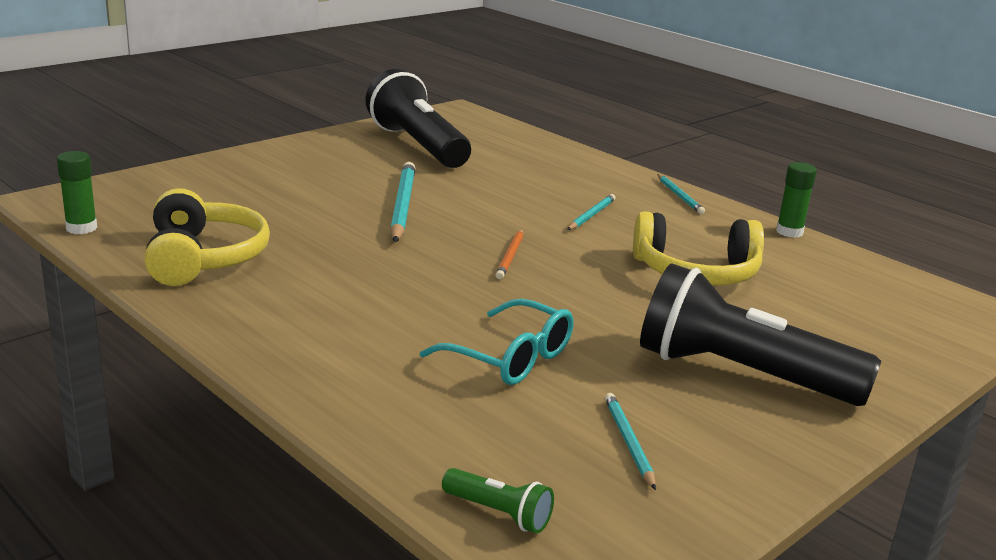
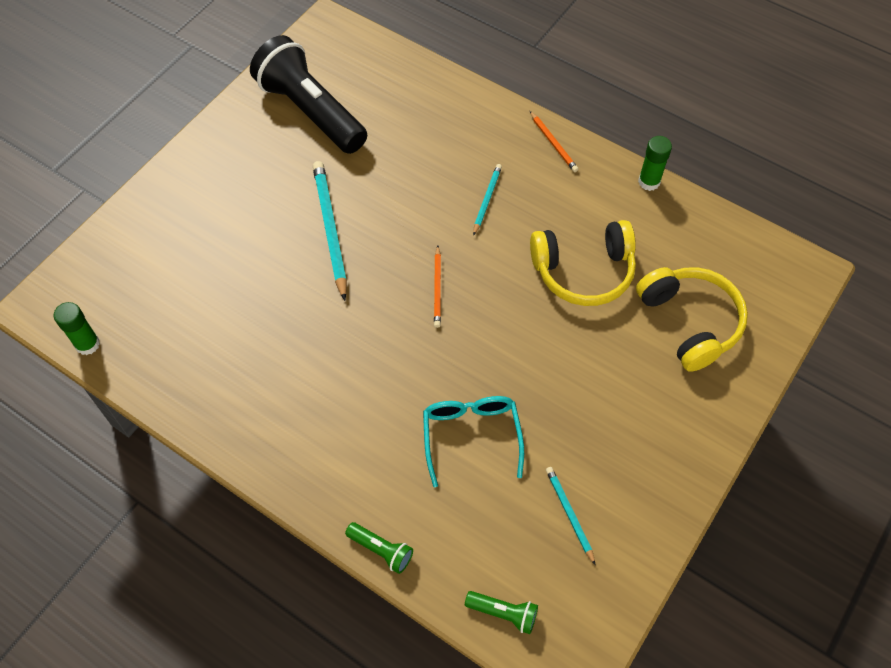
camera: 10 degrees left, 35 degrees up
(203, 258) = (203, 362): yellow headphones -> yellow headphones (690, 322)
(344, 425) = (381, 550): none -> green flashlight
(511, 358) = (471, 435): turquoise glasses -> turquoise glasses turned 120 degrees counterclockwise
(679, 196) = (553, 143): turquoise pencil -> orange pencil
(740, 374) = (633, 409): black flashlight -> none

